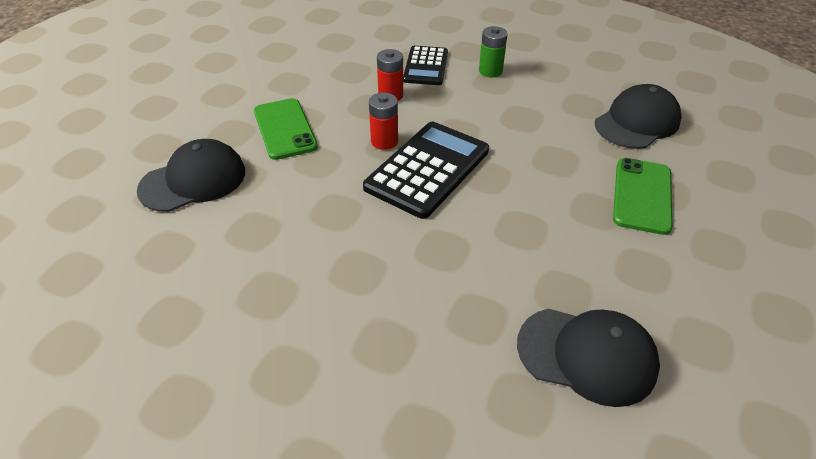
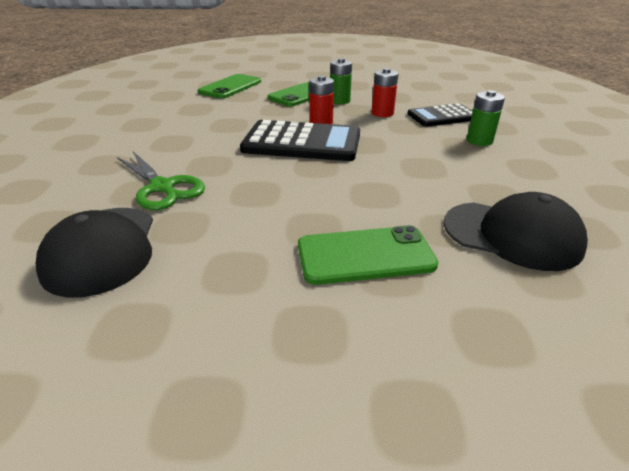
camera: 65 degrees right, 10 degrees down
(193, 180) = (230, 87): black cap -> green phone
(331, 109) = (339, 101): none -> green battery
(478, 295) = (162, 187): none -> green scissors

